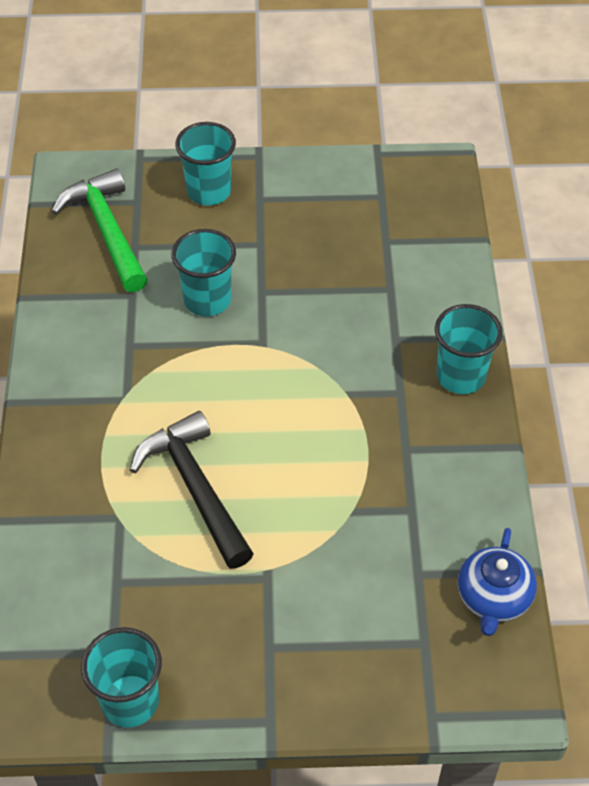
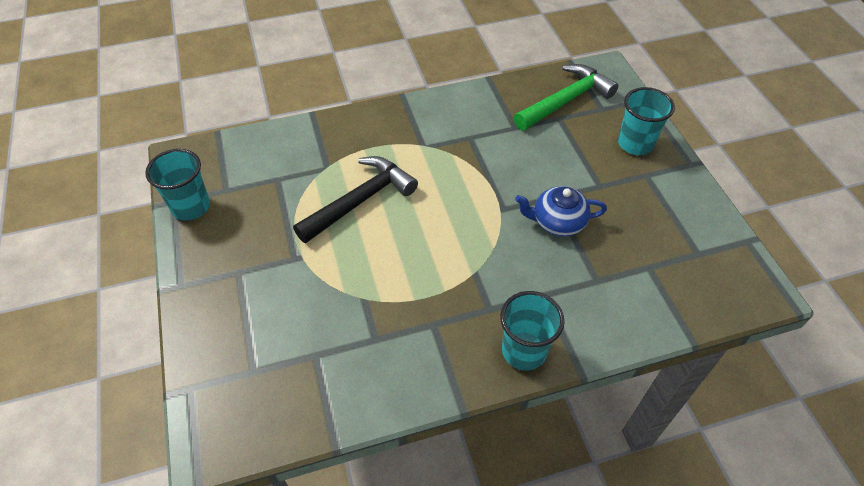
camera: 75 degrees right, 0 degrees up
(207, 300) = (529, 168): turquoise cup -> none
(493, 598) = (302, 416): blue teapot -> blue teapot (557, 222)

